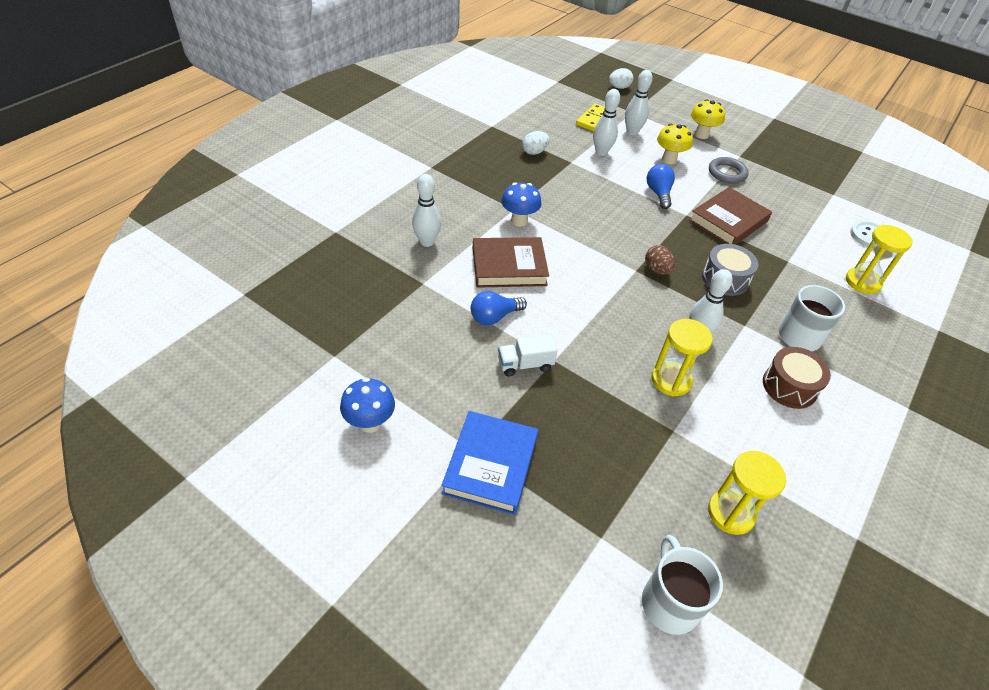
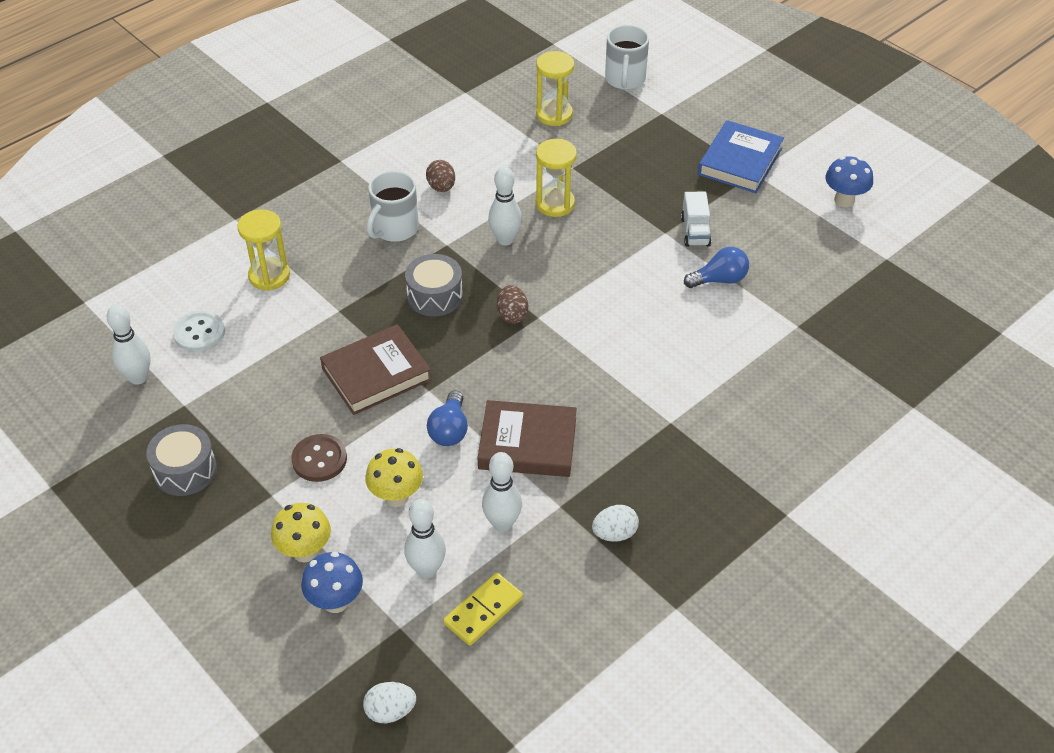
camera: 165 degrees left, 0 degrees up
(427, 242) = (793, 380): white bowling pin -> white bowling pin (138, 378)
(509, 266) = (693, 336): brown book -> brown book (527, 444)
(519, 221) = (667, 401): blue mushroom -> blue mushroom (335, 601)
(525, 364) = (695, 231): white truck -> white truck turned 90 degrees clockwise
(727, 173) = (319, 459): grey ring -> brown button
(789, 386) = (441, 187): brown drum -> brown egg
(798, 163) = (185, 470): none -> grey drum

